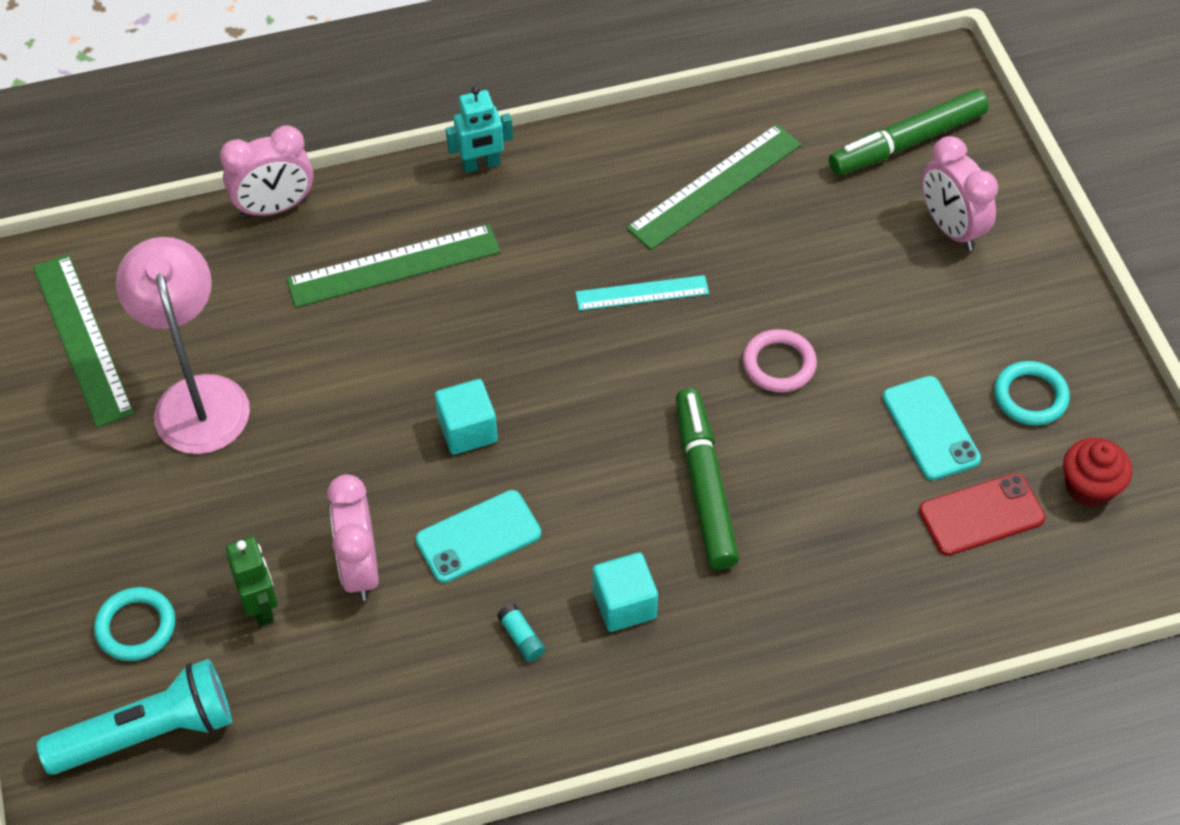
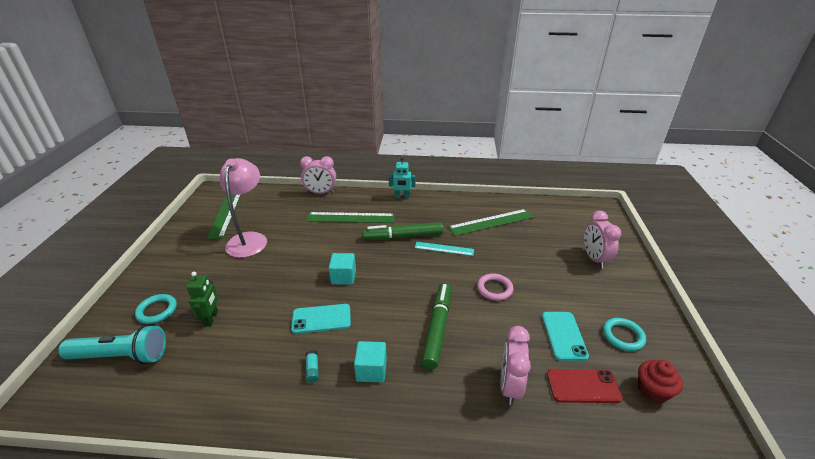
camera: 20 degrees right, 20 degrees down
(360, 568) = (263, 316): pink clock -> pink clock (509, 386)
(907, 142) = (580, 226): green marker -> green marker (403, 236)

